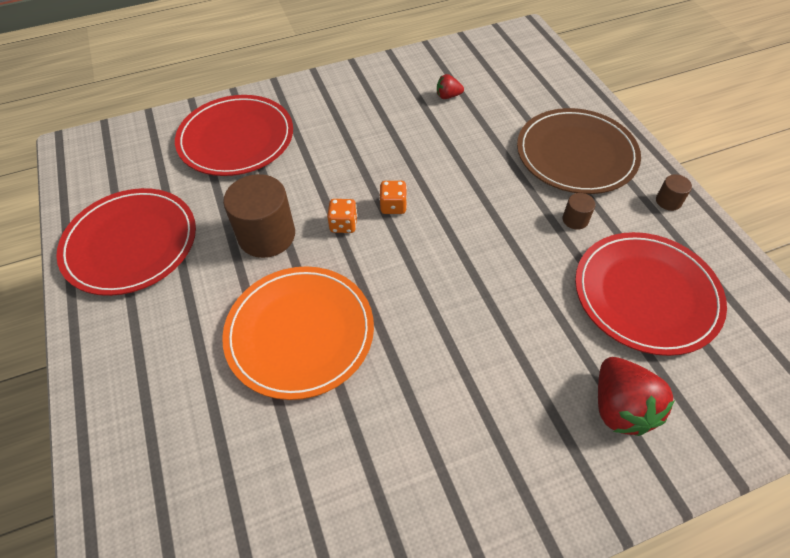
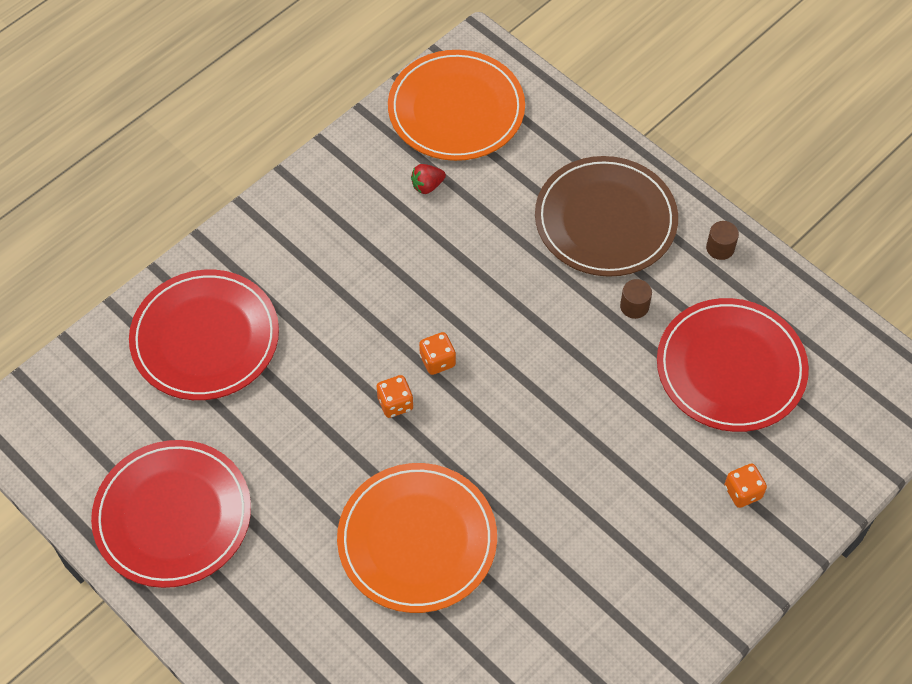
camera: 25 degrees left, 5 degrees up
(266, 235) = (319, 448): brown cylinder -> none
(493, 59) = (456, 109): none -> orange plate
(620, 407) = (742, 492): red strawberry -> orange dice

